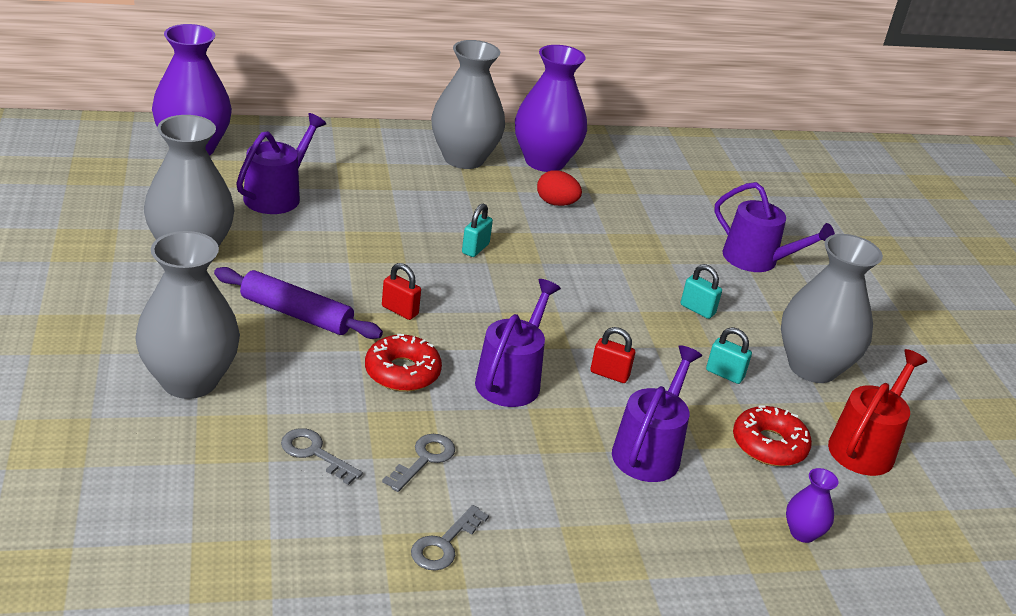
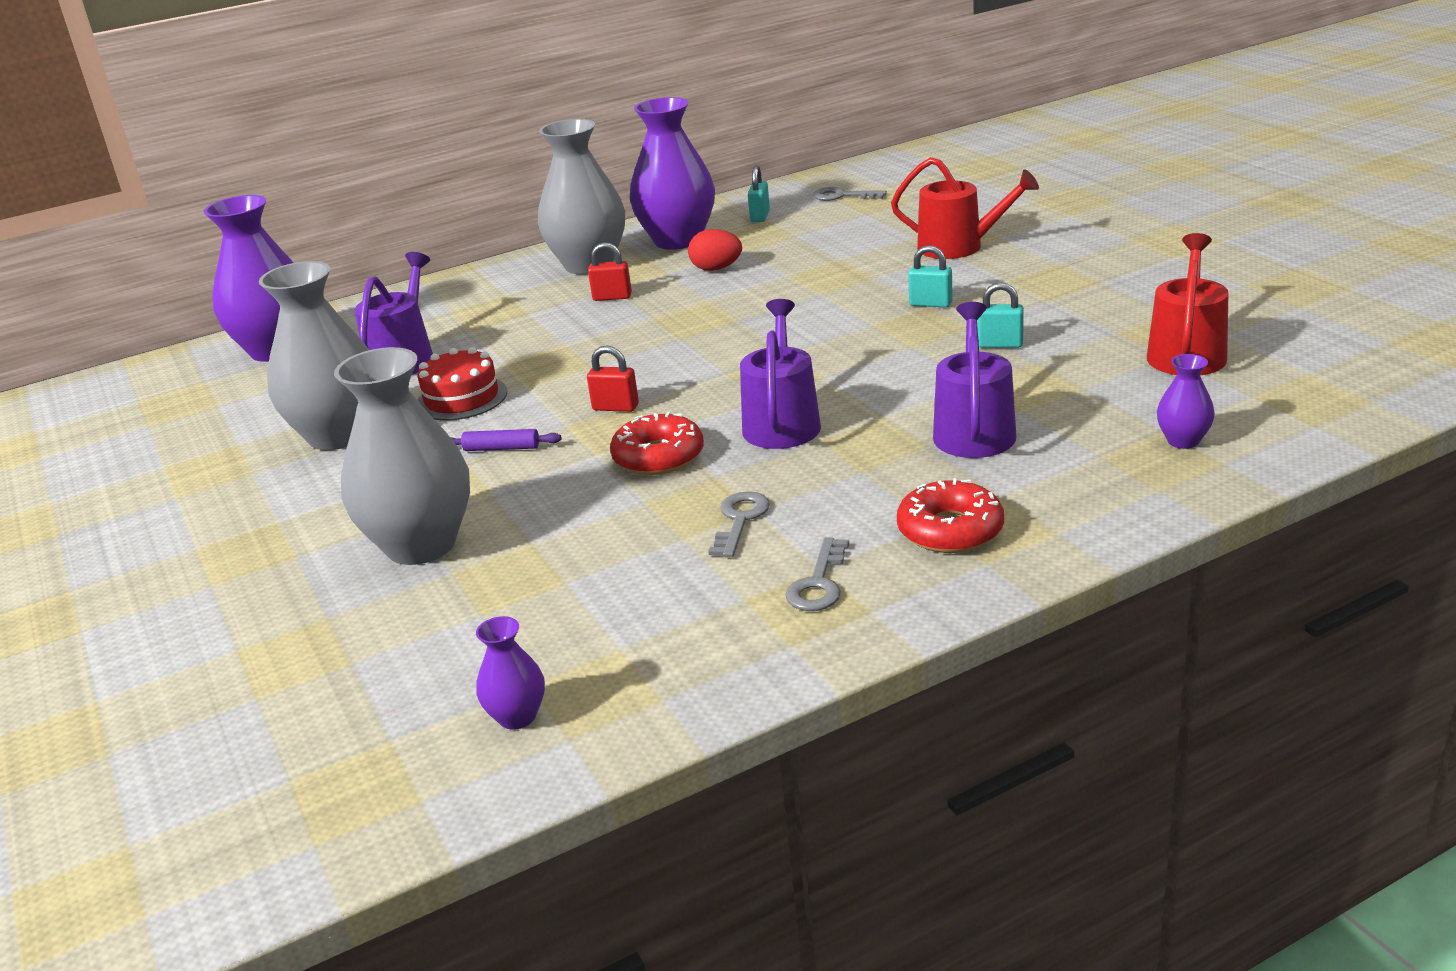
camera: 10 degrees left, 5 degrees down
(166, 567) = (517, 717): none -> purple vase
(295, 253) = (461, 398): none -> red cake
(296, 314) = (501, 448): purple rolling pin -> purple rolling pin, size x0.53
(315, 453) = (614, 557): grey key -> grey key (842, 196)
(475, 248) = (658, 331): turquoise padlock -> turquoise padlock (760, 216)
(609, 374) = (882, 384): red padlock -> red padlock (612, 297)
(756, 260) = (958, 247): purple watering can -> red watering can
(769, 445) = (1091, 384): red donut -> red donut (950, 530)
(812, 367) = (1083, 310): grey vase -> none

